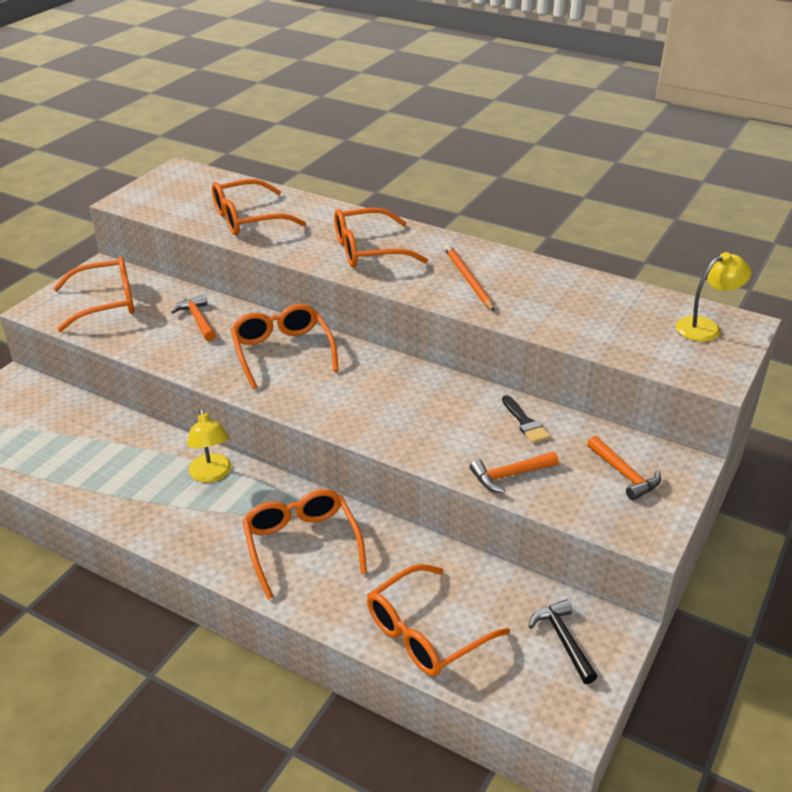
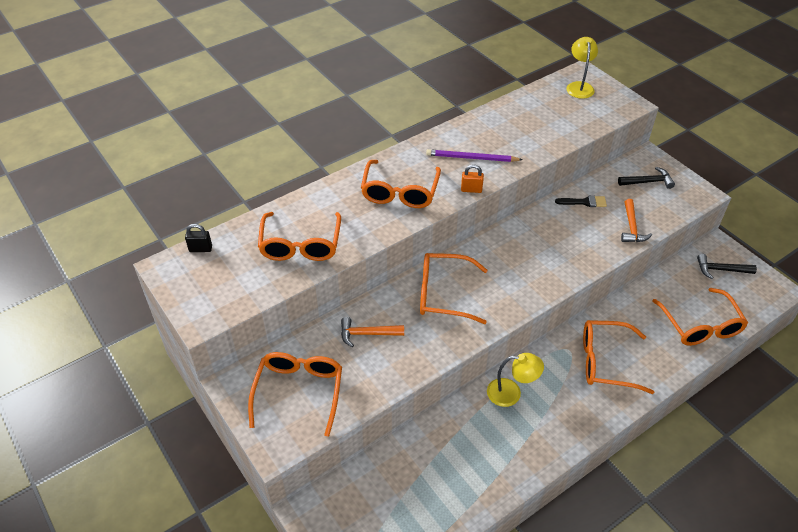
camera: 65 degrees left, 10 degrees up
(211, 176) = (200, 249): none -> black padlock
(410, 291) = (471, 189): none -> orange padlock
(468, 279) = (471, 158): orange pencil -> purple pencil
(624, 474) = (648, 182): orange hammer -> black hammer

